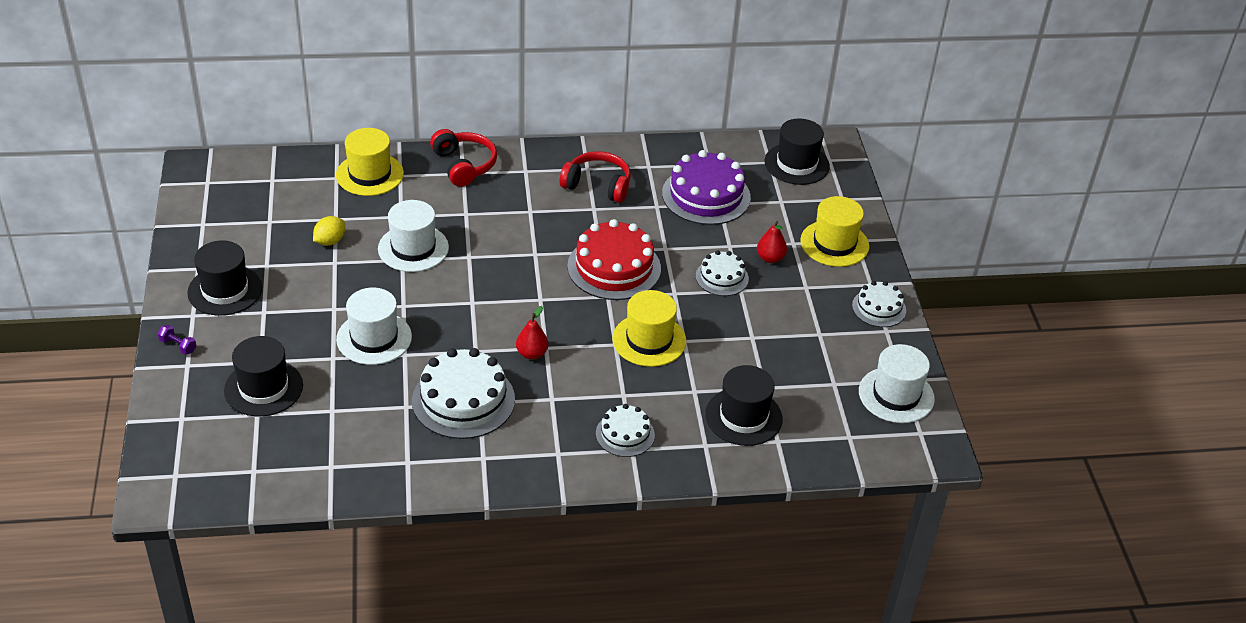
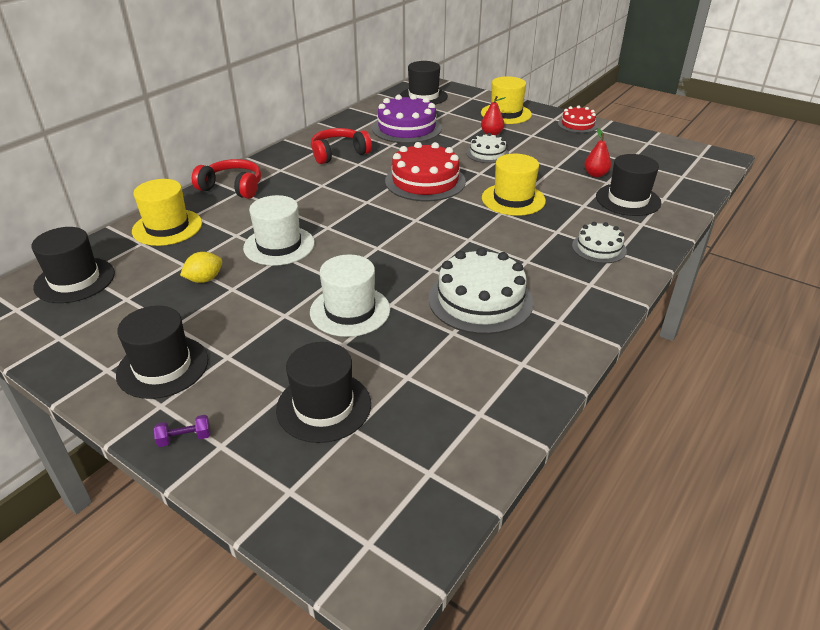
camera: 45 degrees left, 5 degrees down
(262, 182) = (75, 280): none -> black hat
(330, 241) = (204, 279): yellow lemon -> yellow lemon turned 60 degrees clockwise
(532, 354) = (467, 247): red pear -> red pear (595, 174)
(879, 308) = (577, 124): white cake -> red cake
(896, 395) = (659, 149): white hat -> none

